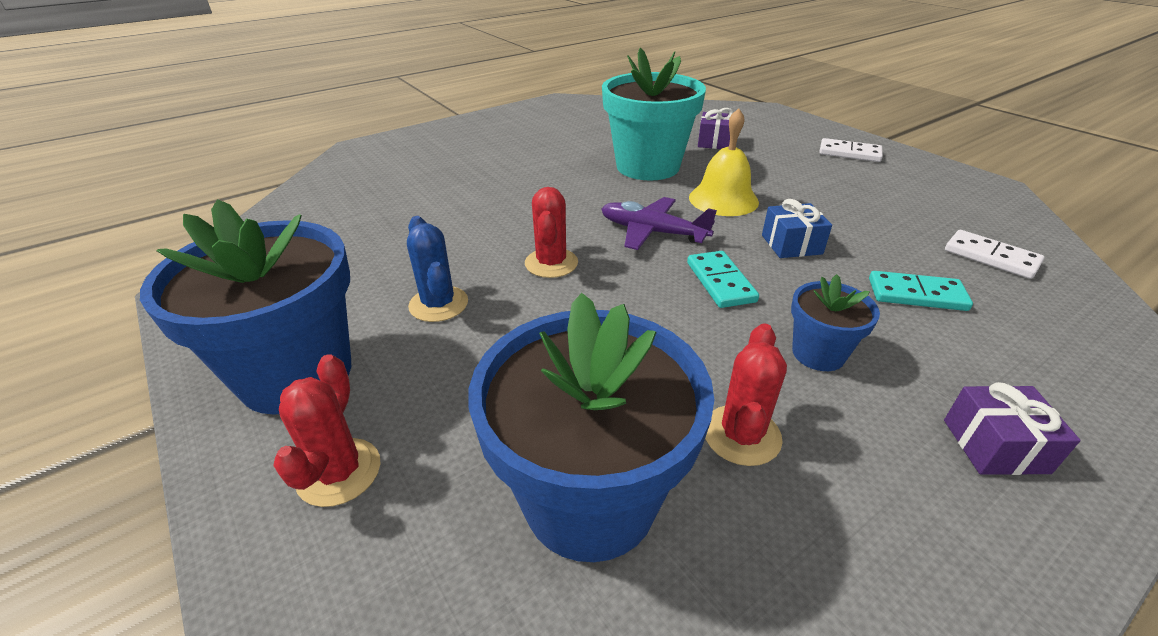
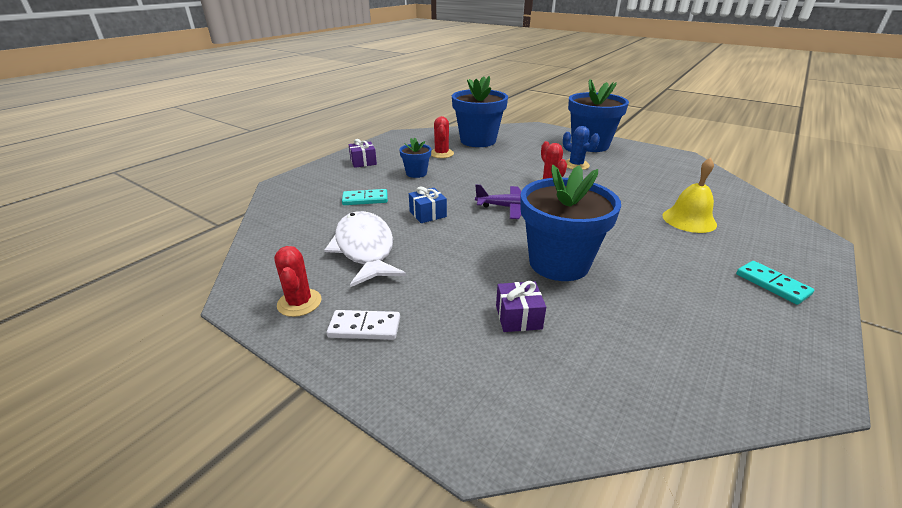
camera: 160 degrees right, 5 degrees down
(339, 472) = (545, 136): red cactus -> red cactus (299, 303)
(647, 166) = (559, 263): turquoise flower pot -> blue flower pot
(720, 282) = (462, 190): turquoise domino -> turquoise domino (772, 284)
(723, 199) = (479, 239): yellow bell -> yellow bell (689, 220)
(877, 211) = (365, 248): none -> white fish
(991, 257) = (308, 225): white domino -> none

